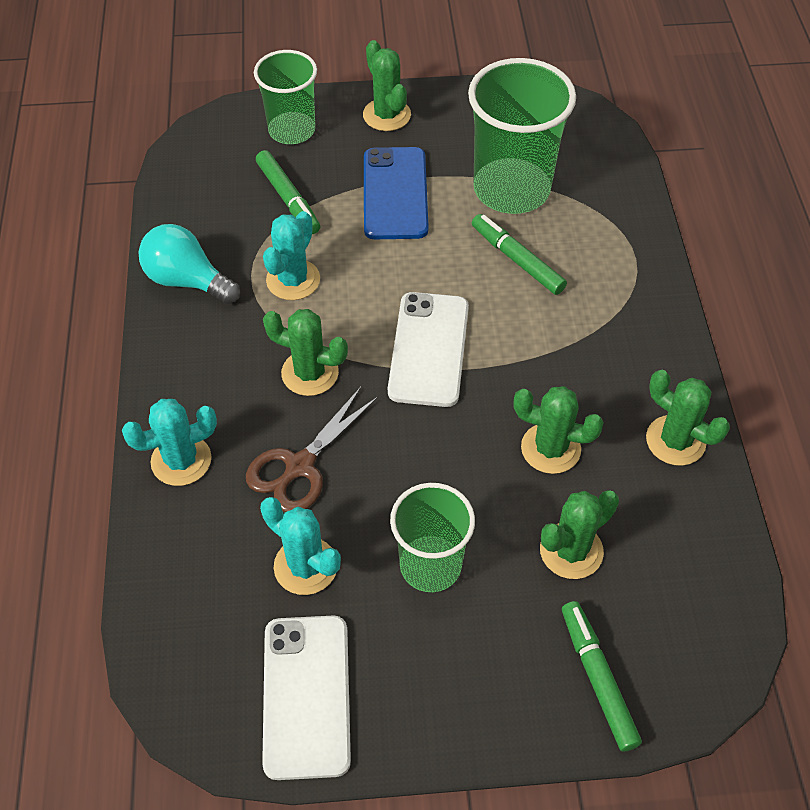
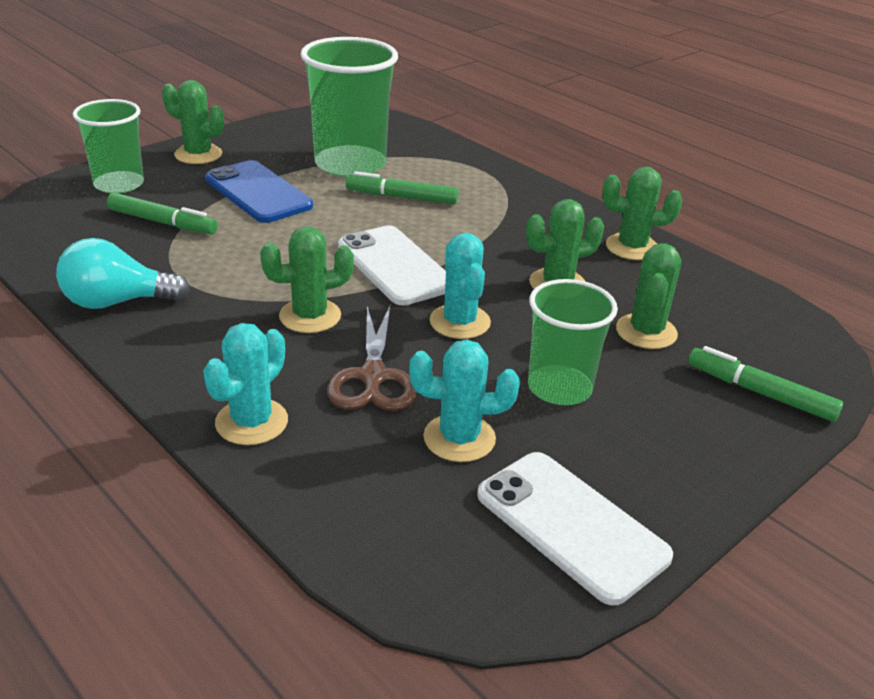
camera: 40 degrees left, 20 degrees down
(293, 280) = (225, 267): turquoise cactus -> turquoise cactus (460, 322)

